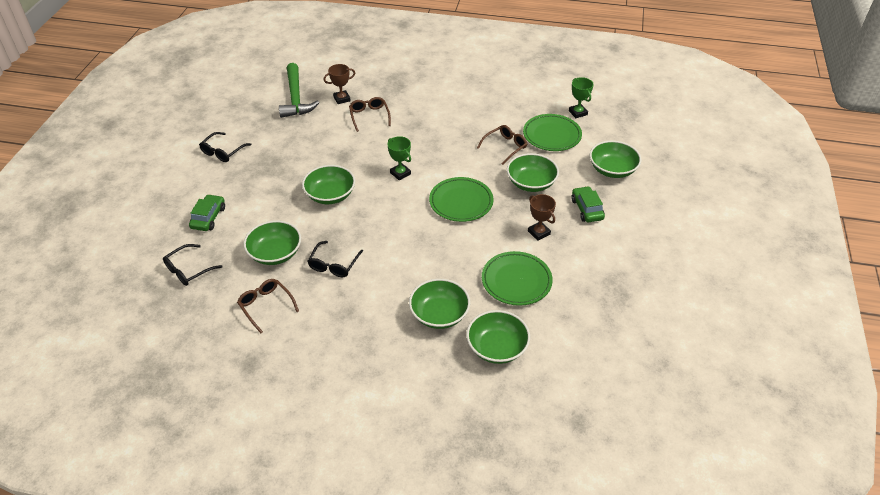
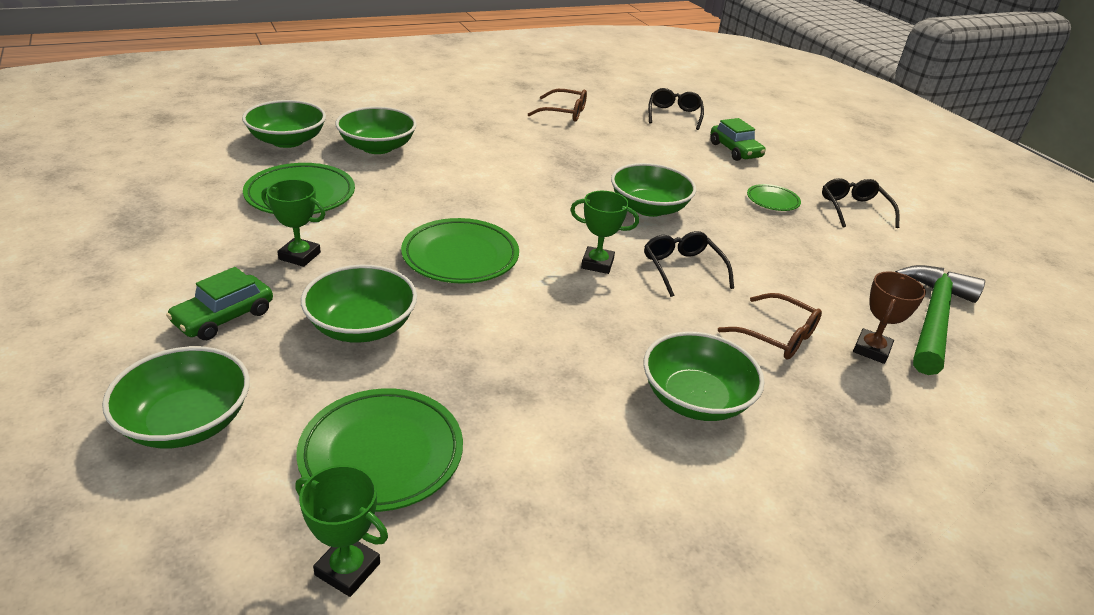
camera: 140 degrees right, 10 degrees down
(255, 173) = (772, 200): none -> green plate
(275, 253) = (618, 144): green bowl -> green bowl (695, 399)
(295, 98) = (933, 319): green hammer -> green hammer turned 75 degrees clockwise
(334, 264) = (544, 152): black glasses -> black glasses (683, 269)
(505, 147) = (467, 378): brown glasses -> none
(539, 232) = (299, 256): brown trophy -> green trophy
(587, 209) = (224, 317): green car -> green car turned 90 degrees clockwise

